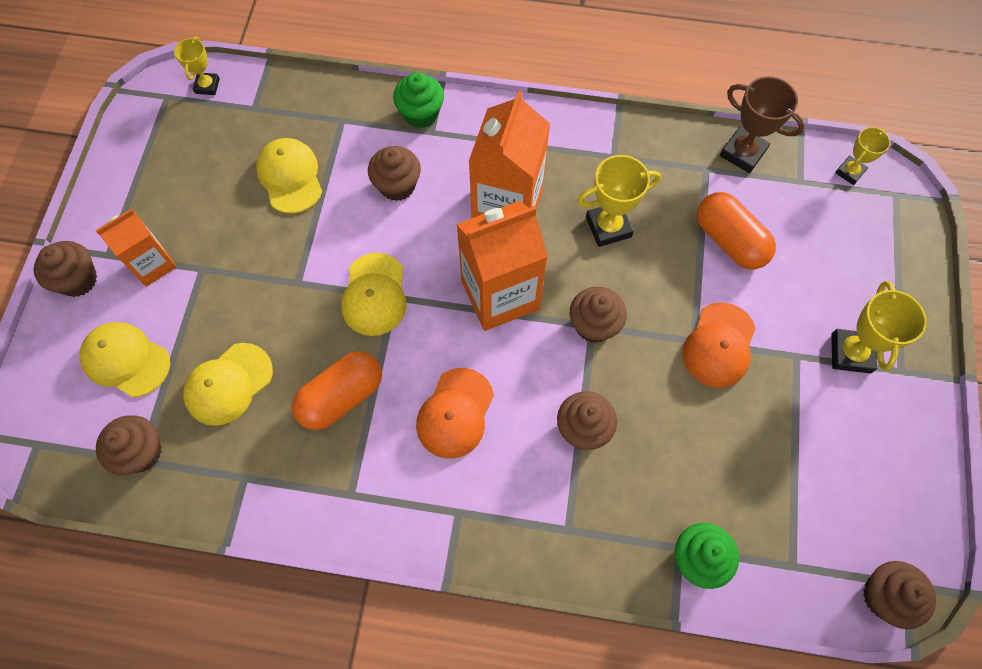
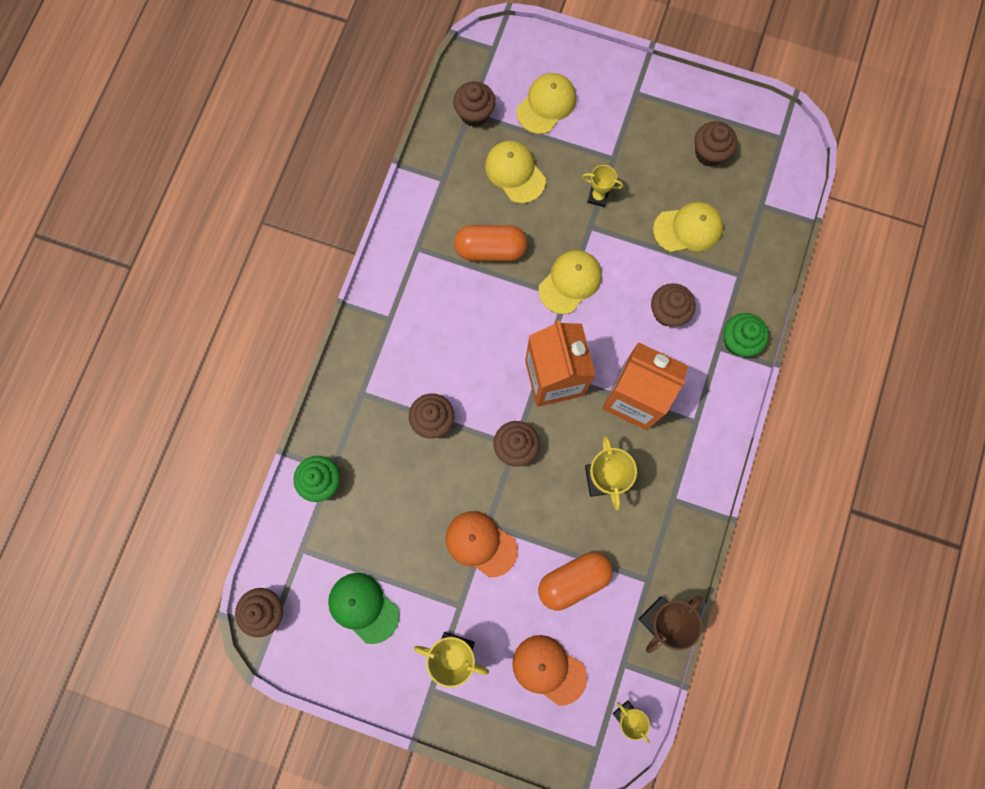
camera: 100 degrees right, 10 degrees up
(78, 280) = (617, 73): brown cupcake -> brown cupcake (709, 153)
(153, 264) = (622, 124): orange carton -> none
(207, 86) = (789, 169): yellow trophy -> yellow trophy (598, 197)
(341, 397) = (490, 249): orange capsule -> orange capsule turned 60 degrees counterclockwise
(374, 295) = (570, 282): yellow cap -> yellow cap turned 120 degrees clockwise
(455, 413) = (463, 328): orange cap -> orange cap (549, 669)
(837, 469) = (363, 607): none -> green cap

